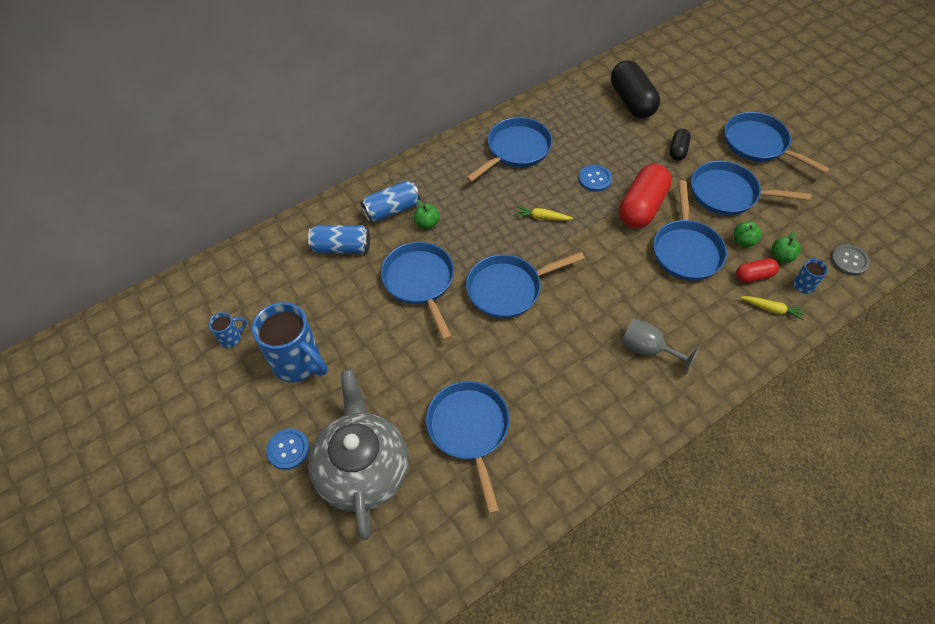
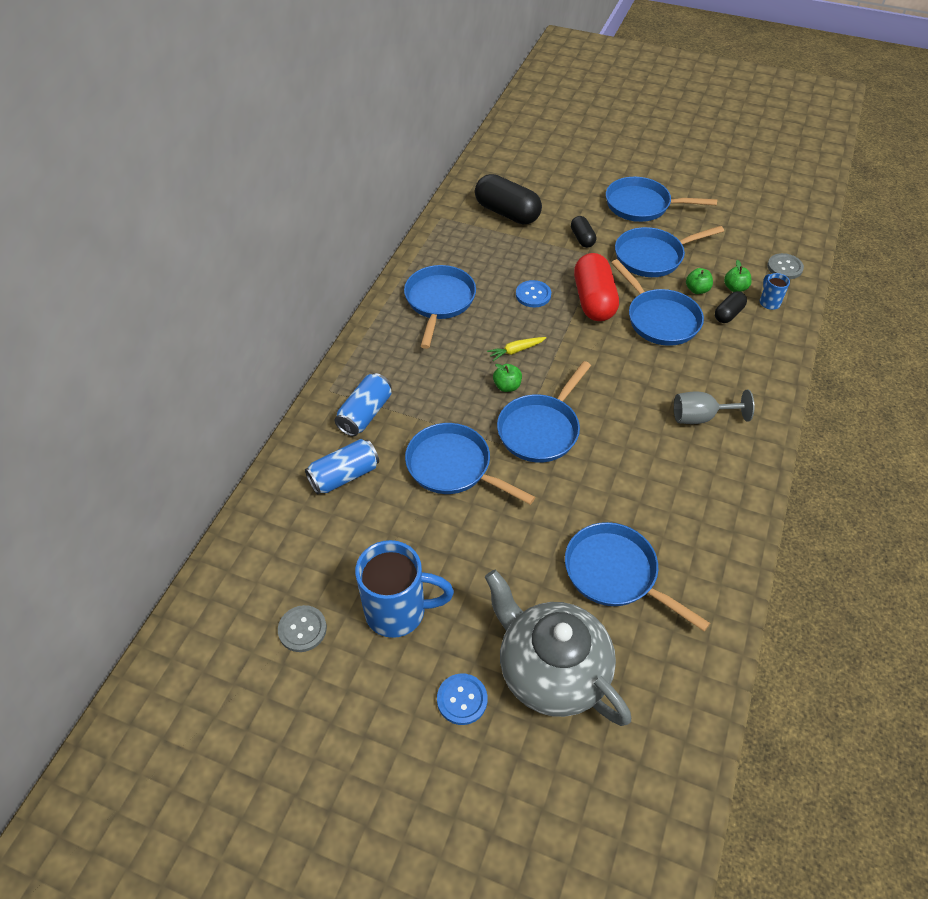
camera: 35 degrees left, 5 degrees down
(231, 338) = (302, 629): blue mug -> grey button
(427, 223) = (412, 409): green apple -> green apple (507, 386)
(754, 276) = (728, 314): red capsule -> black capsule
(772, 309) = (763, 334): yellow carrot -> none

